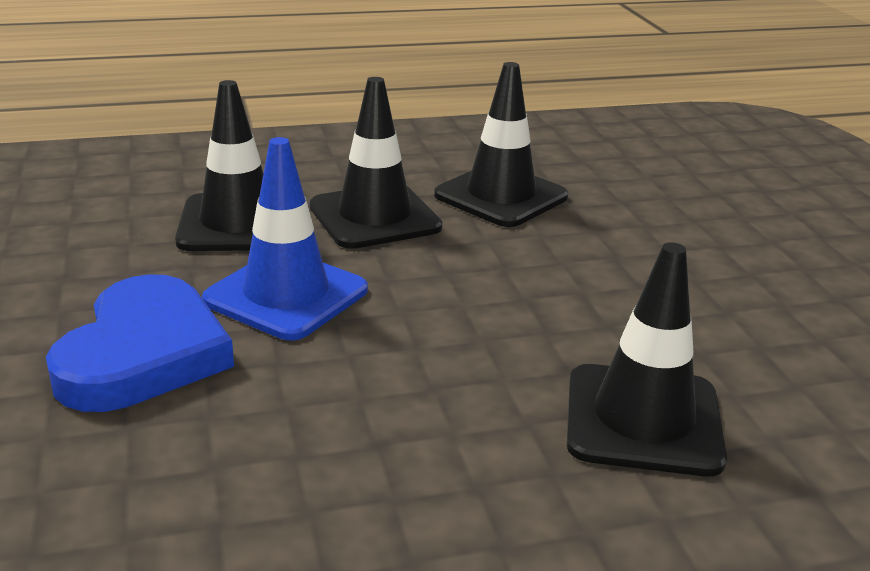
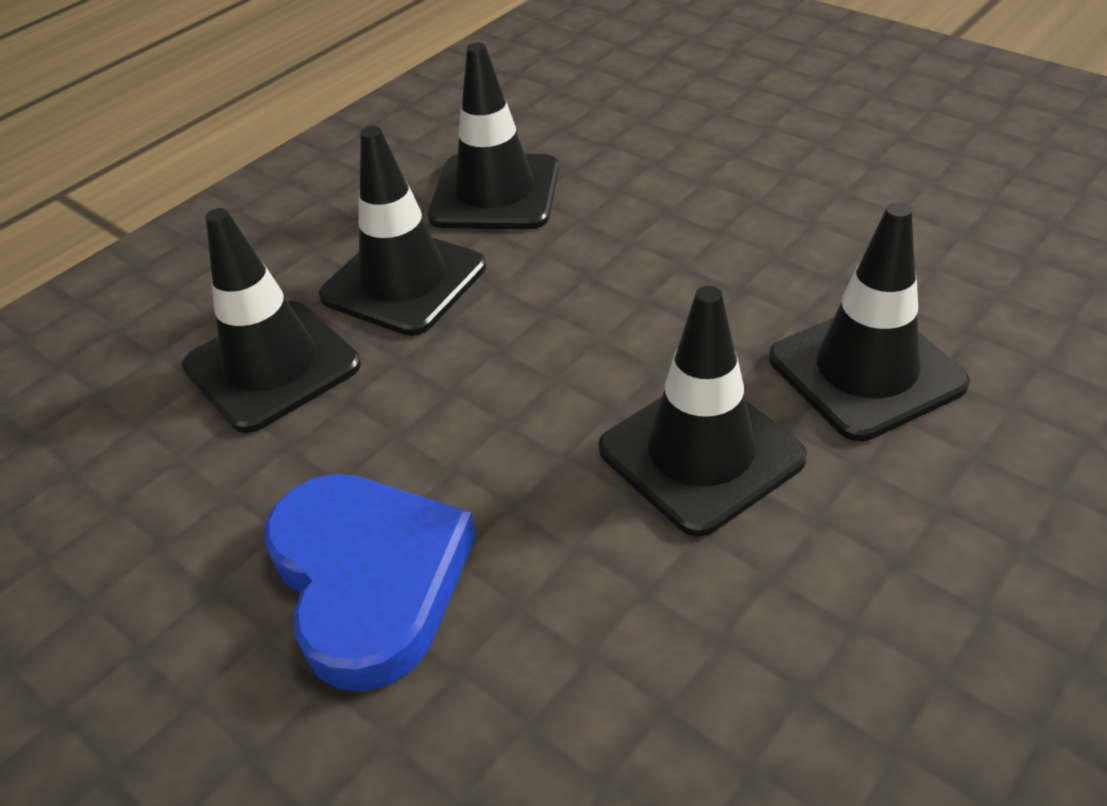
camera: 30 degrees left, 15 degrees up
(286, 295) = (427, 424): blue traffic cone -> none
(443, 402) = (701, 454): none -> black traffic cone

